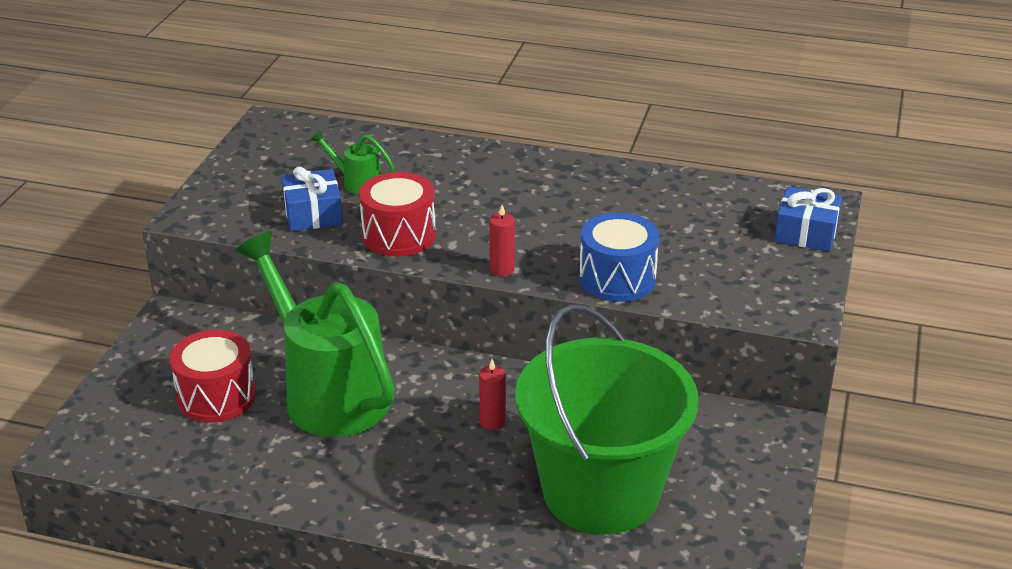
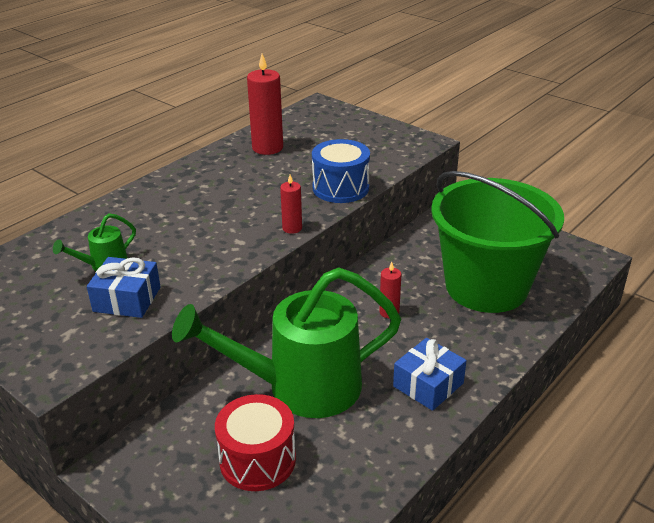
camera: 65 degrees left, 0 degrees up
(399, 235) = (204, 262): red drum -> none
(667, 200) = (267, 148): none -> red candle
(806, 233) = (344, 118): blue gift -> blue gift (428, 385)

